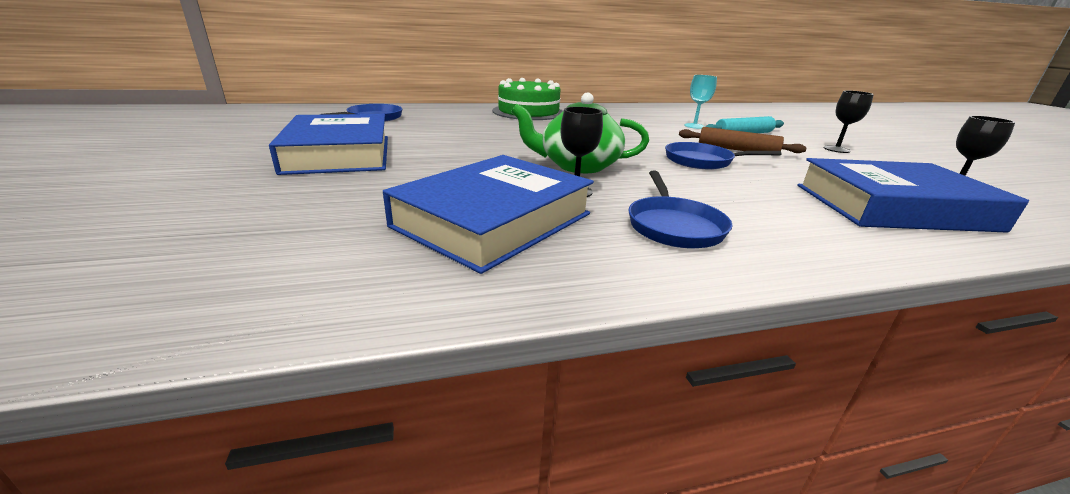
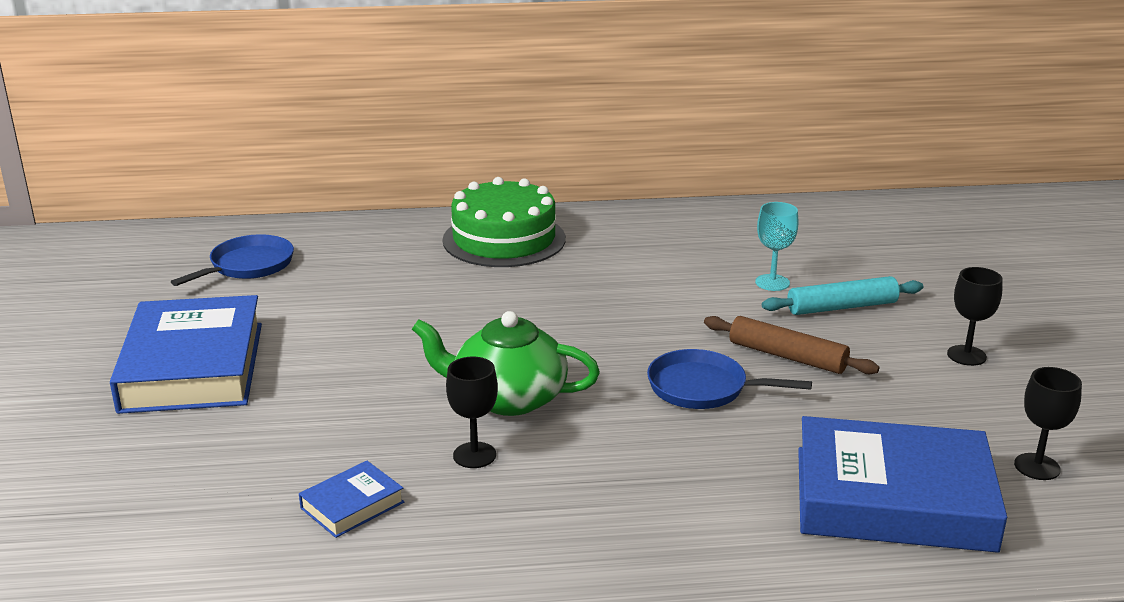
camera: 10 degrees right, 0 degrees up
(494, 220) = (352, 505): blue book -> blue book, size x0.44
(673, 226) = (560, 523): blue pan -> none

